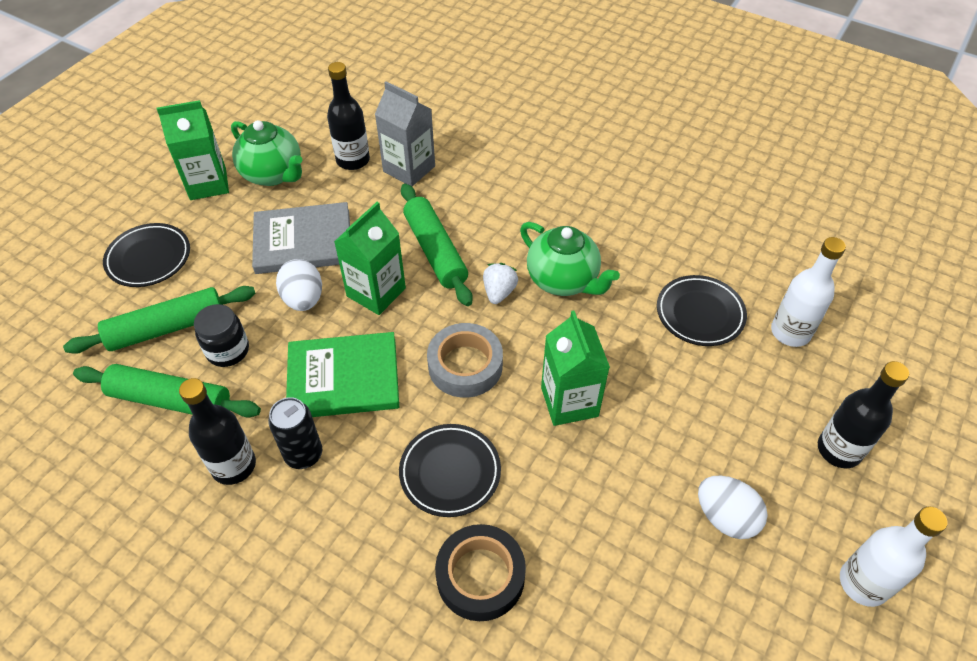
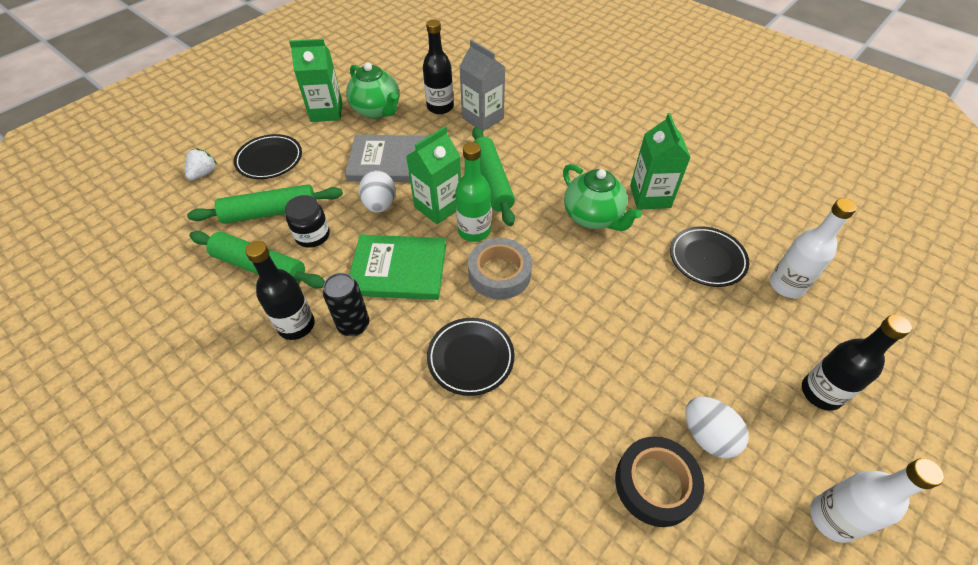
camera: 10 degrees right, 0 degrees up
(425, 317) = (474, 231): none -> green bottle
(480, 576) = (480, 450): black tape -> black tape (655, 484)
(499, 292) = (538, 219): white strawberry -> white strawberry (204, 173)
(569, 401) = (582, 315): green carton -> green carton (650, 196)

